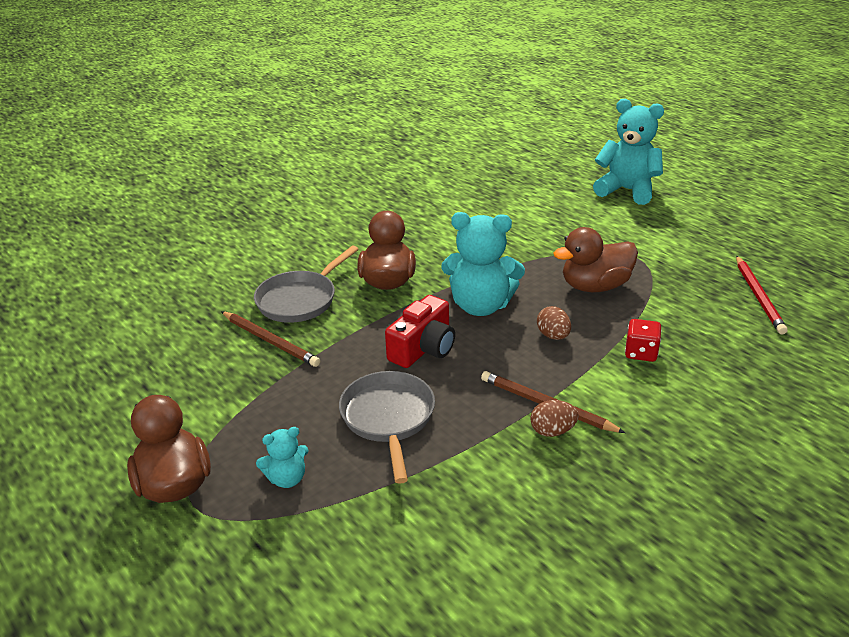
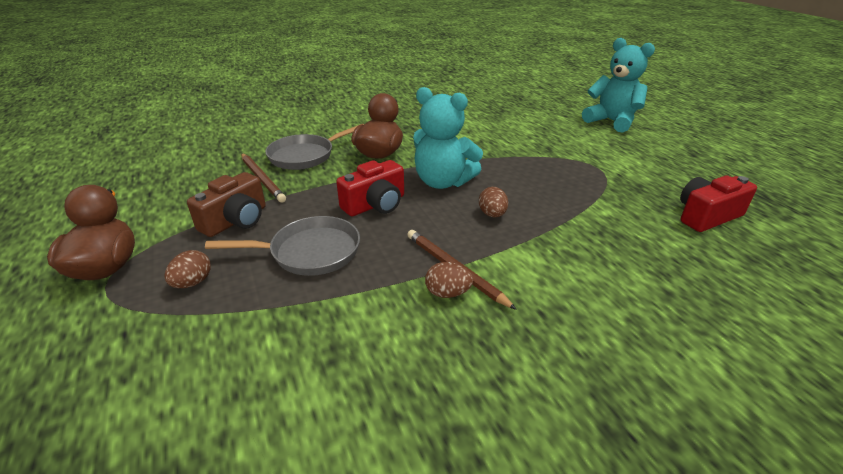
camera: 15 degrees right, 0 degrees up
(279, 399) = (236, 220): none -> brown camera
(287, 478) = (193, 283): turquoise teddy bear -> brown egg
(388, 418) = (310, 252): grey pan -> grey pan turned 75 degrees clockwise
(595, 286) = (550, 183): brown duck -> none
(641, 353) = (568, 242): red dice -> none
(758, 296) = (706, 216): red pencil -> red camera

